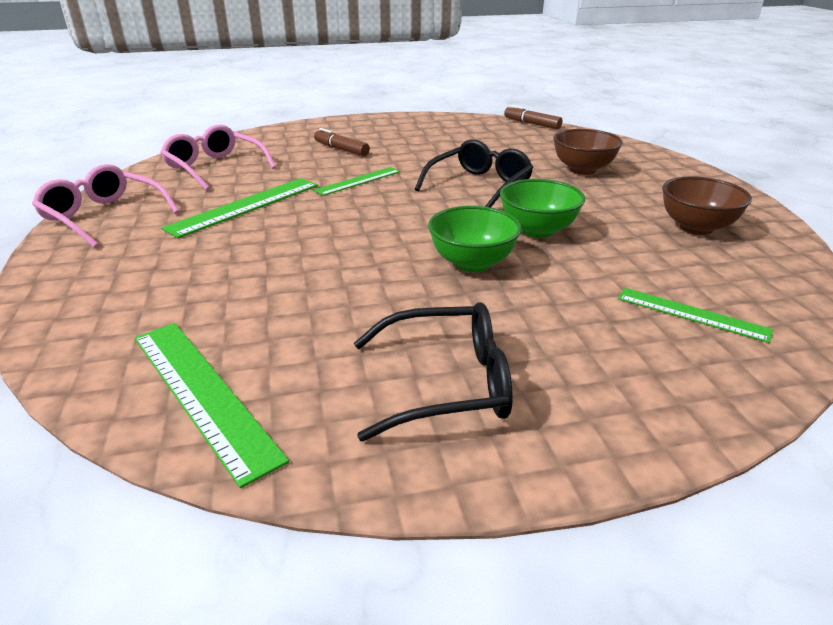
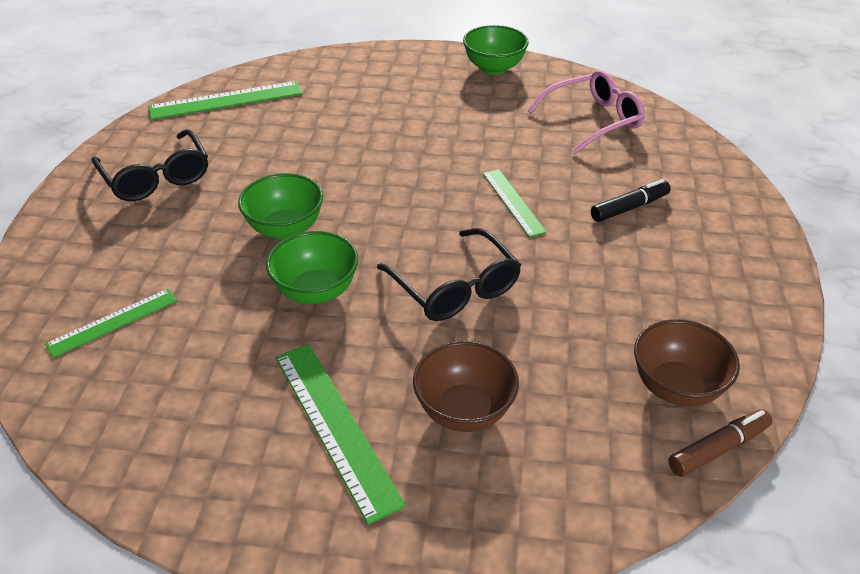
camera: 110 degrees right, 10 degrees up
(104, 216) = (494, 68): pink glasses -> green bowl
(245, 206) = (480, 130): green ruler -> green ruler (336, 426)
(341, 149) = (629, 207): brown marker -> black marker
(447, 384) = (156, 177): black glasses -> black glasses turned 45 degrees counterclockwise
(696, 227) = (234, 427): brown bowl -> brown bowl (676, 387)

